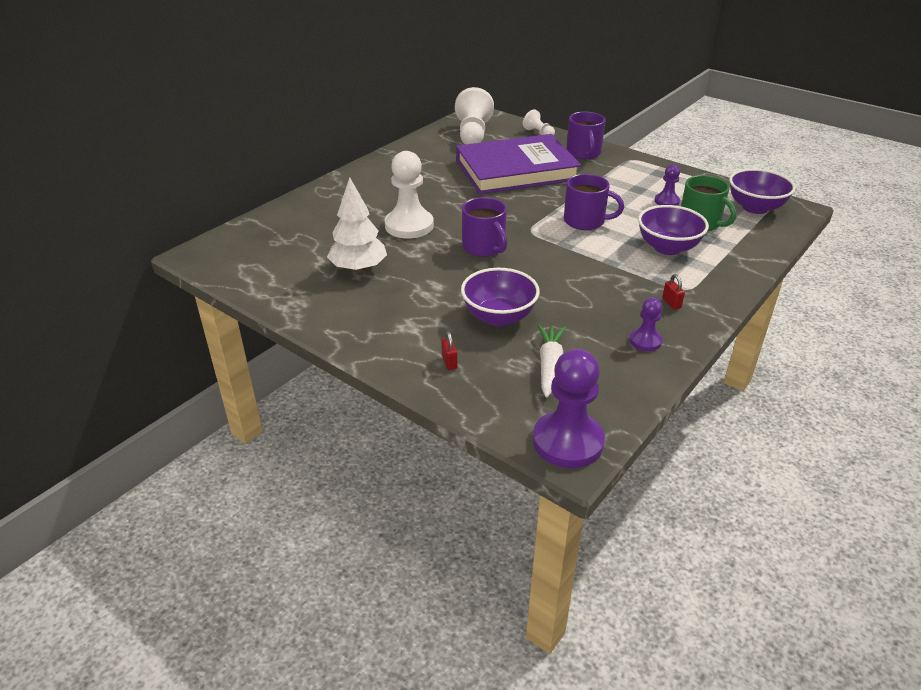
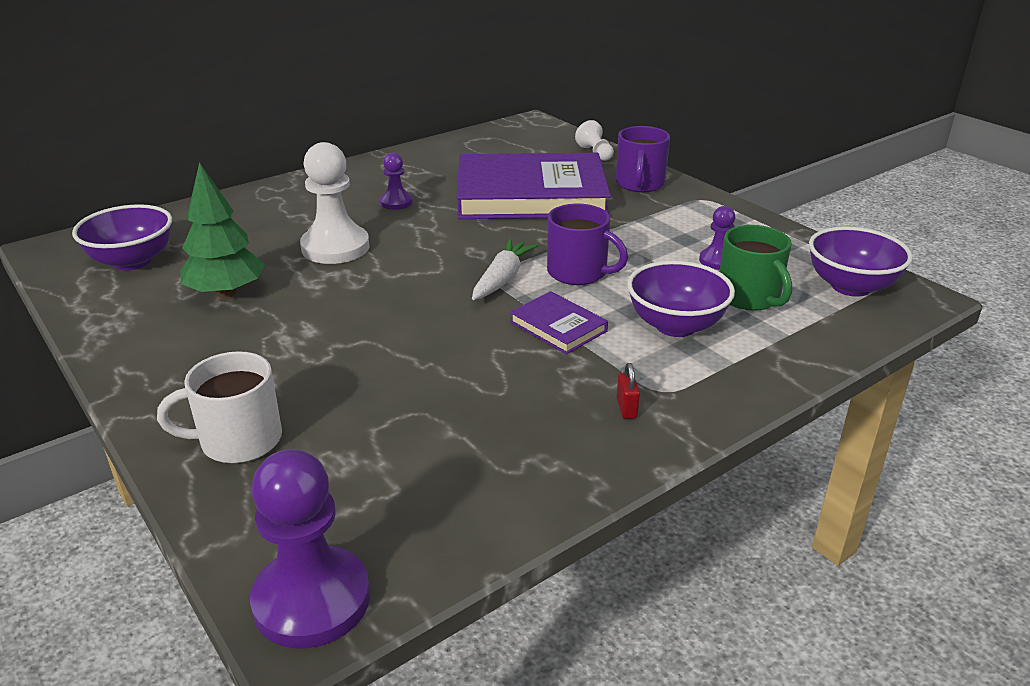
camera: 15 degrees right, 5 degrees down
(358, 268) = (226, 293): white tree -> green tree
(449, 362) = (238, 440): red padlock -> white mug
(473, 134) = (507, 146): white pawn -> none
(484, 247) = (411, 288): purple mug -> none
(499, 317) = (357, 387): purple bowl -> purple bowl (132, 261)
(550, 366) = (375, 472): white carrot -> white carrot (502, 279)
(597, 259) = (558, 326): none -> purple book
(645, 341) = (546, 460): purple pawn -> purple pawn (396, 202)

